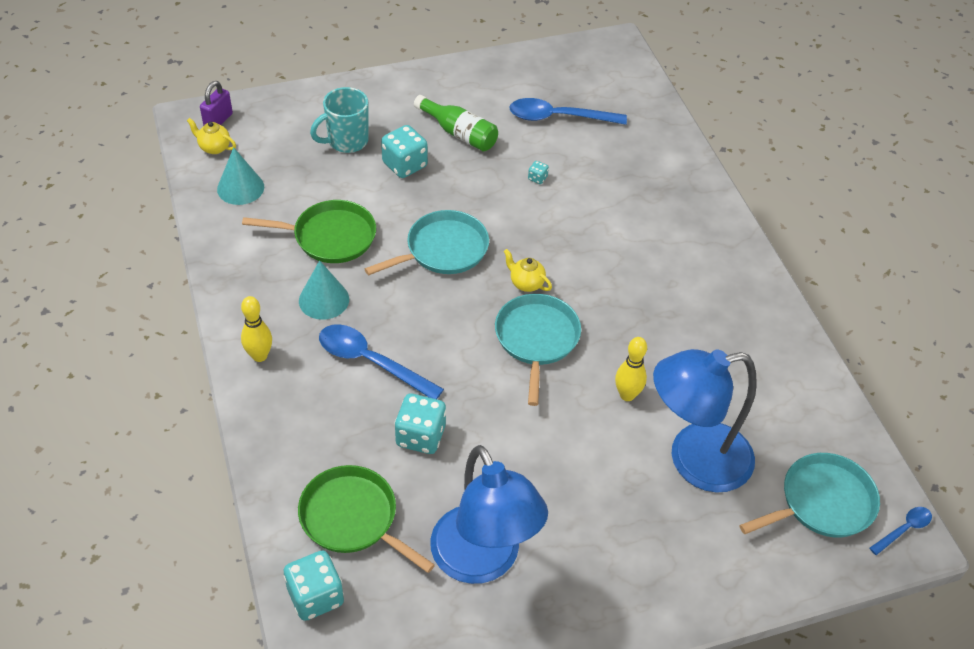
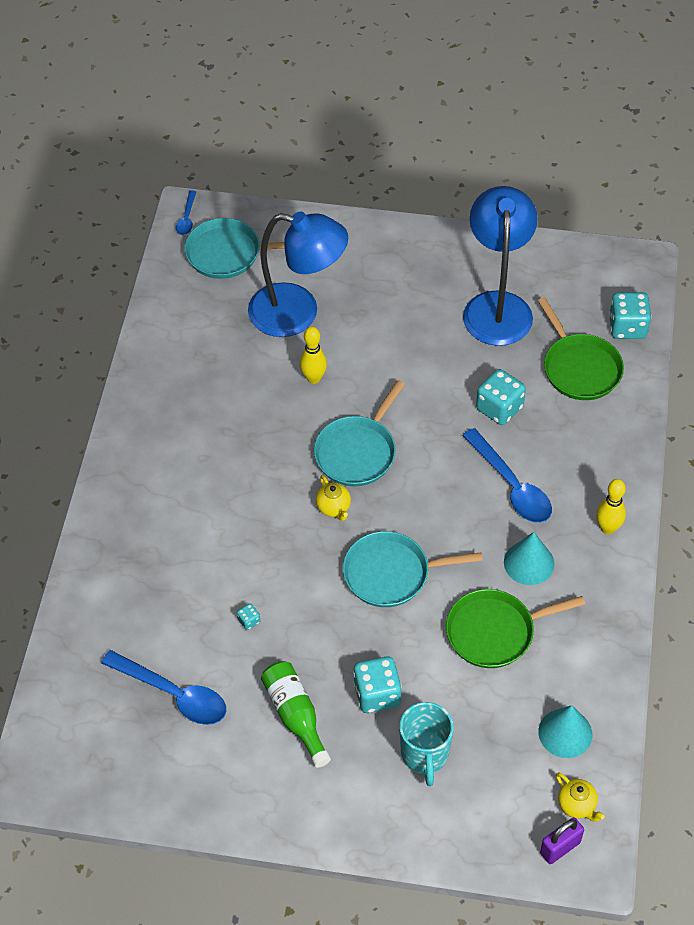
camera: 150 degrees left, 5 degrees up
(330, 237) = (494, 632): green pan -> green pan turned 45 degrees counterclockwise
(346, 141) = (425, 754): turquoise mug -> turquoise mug turned 90 degrees clockwise
(904, 529) = (187, 218): blue spoon -> blue spoon turned 75 degrees counterclockwise

